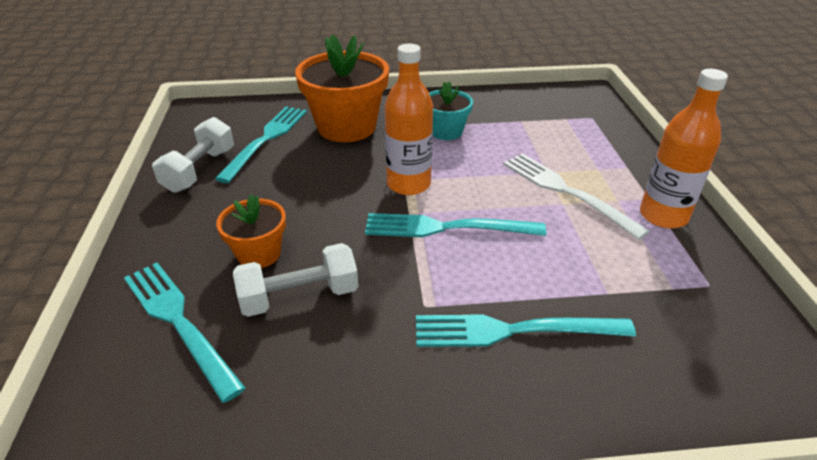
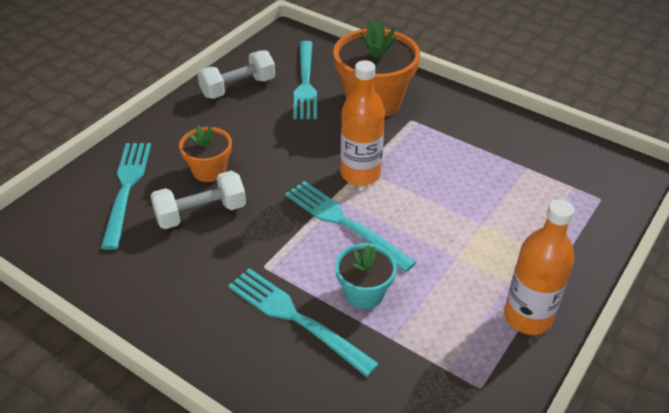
camera: 40 degrees right, 5 degrees up
(266, 139) = (305, 83): turquoise fork -> turquoise fork turned 120 degrees clockwise
(299, 297) = (201, 213): white dumbbell -> white dumbbell turned 45 degrees counterclockwise
(446, 131) = (446, 144): turquoise flower pot -> turquoise flower pot (364, 293)
(565, 191) = (473, 249): white fork -> none

